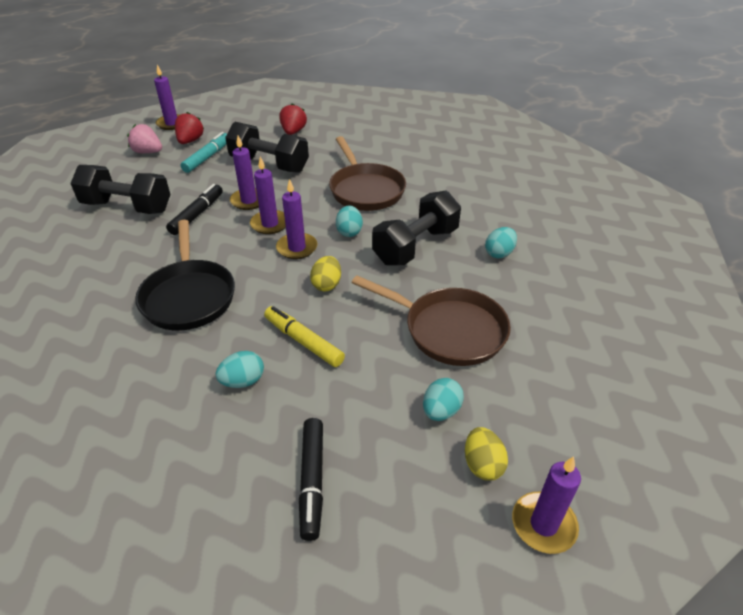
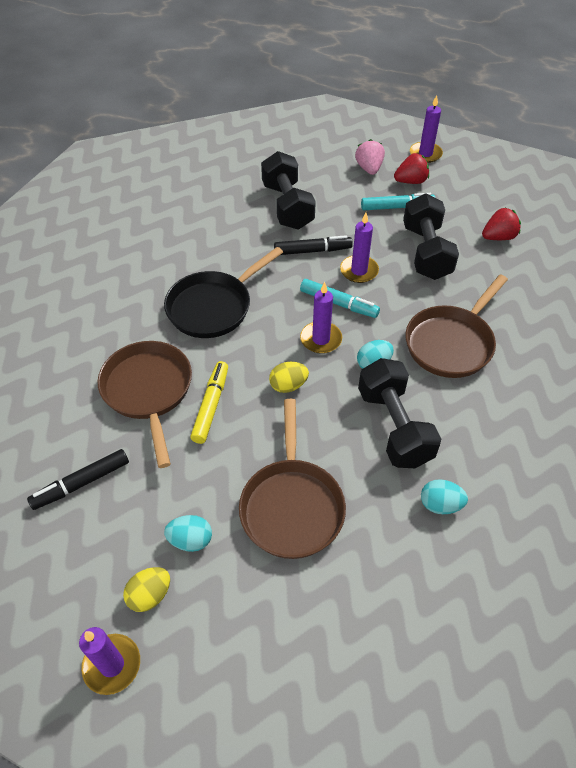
camera: 60 degrees right, 10 degrees up
(243, 381) = (148, 391): turquoise egg -> brown pan
(270, 224) = (338, 303): purple candle -> turquoise marker
(416, 246) = (394, 426): black dumbbell -> black dumbbell turned 60 degrees clockwise

